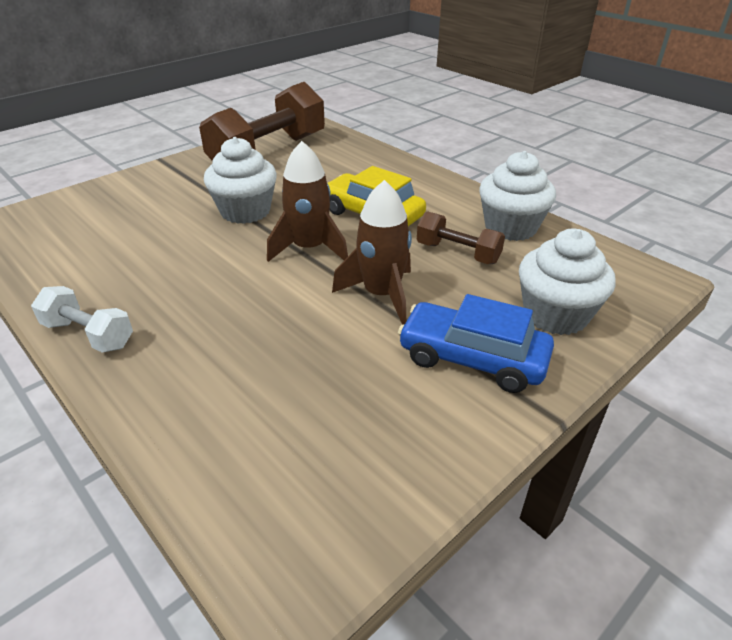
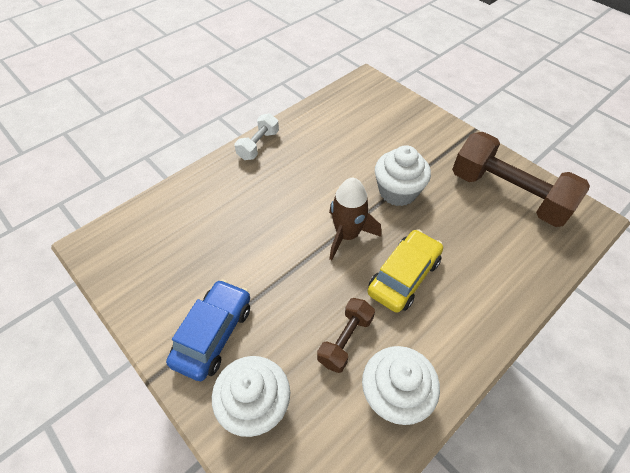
camera: 90 degrees right, 15 degrees up
(381, 294) = (288, 281): brown rocket -> none

